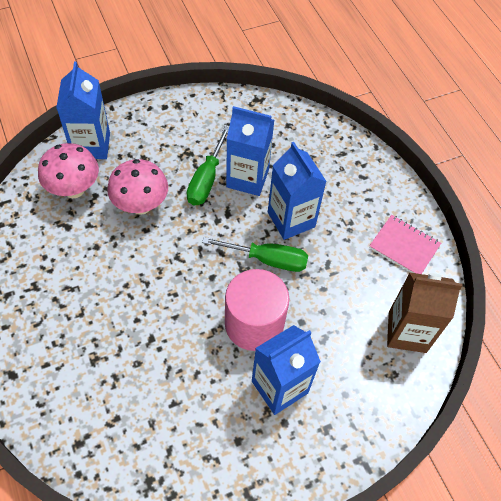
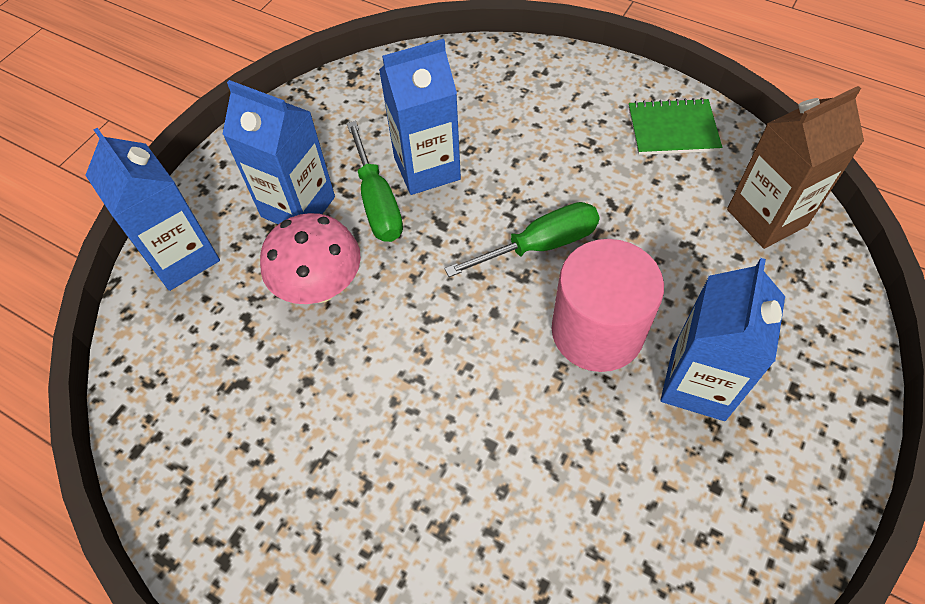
camera: 30 degrees left, 0 degrees up
(74, 189) = (208, 328): pink mushroom -> none
(291, 219) = (523, 182): blue carton -> blue carton (298, 207)
(404, 246) = (672, 129): pink notebook -> green notebook

